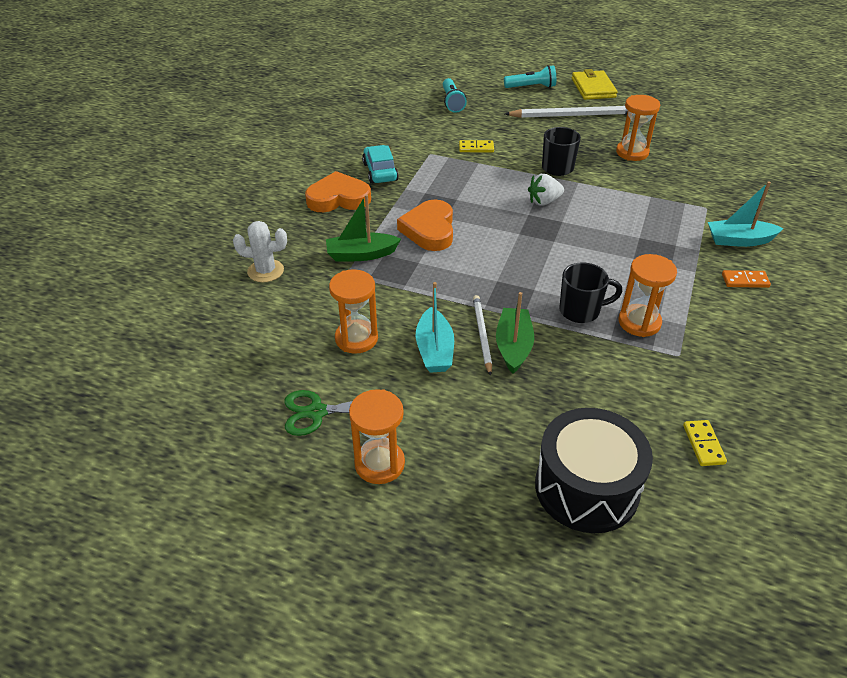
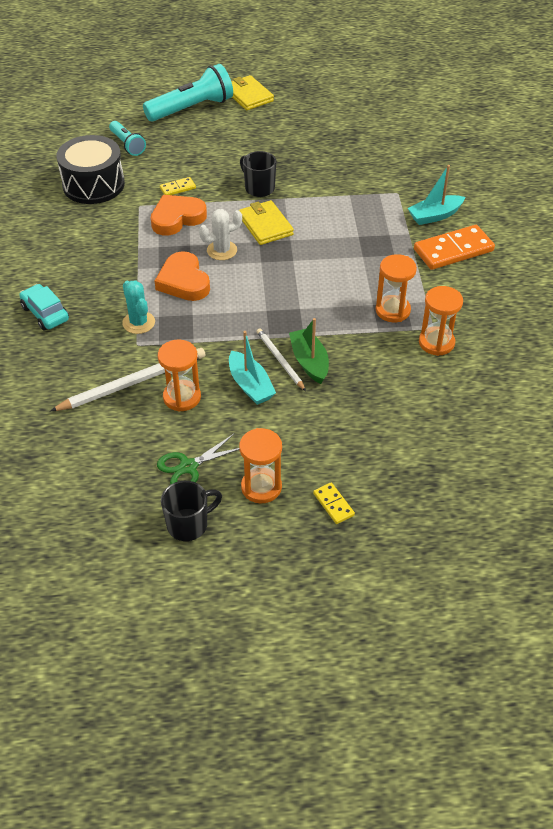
camera: 25 degrees left, 5 degrees up
(265, 271) = (63, 364): white cactus -> white cactus (222, 250)
(338, 198) = (83, 275): orange heart -> orange heart (177, 218)
(361, 254) = (138, 322): green boat -> turquoise cactus
(380, 172) = (104, 237): turquoise car -> turquoise car (45, 313)
(531, 87) = (192, 108): turquoise flashlight -> turquoise flashlight, size x1.77
(544, 201) = (265, 225): white strawberry -> yellow wallet
(573, 115) = (246, 130): white pencil -> white pencil (133, 382)
(581, 311) = (345, 315): black mug -> black mug (189, 525)
(586, 488) = (416, 449): black drum -> black drum (93, 185)
(632, 152) = (314, 156): orange hourglass -> orange hourglass (436, 343)
(703, 444) = (479, 389): yellow domino -> yellow domino (333, 504)
(745, 281) = (453, 250): orange domino -> orange domino, size x2.07

